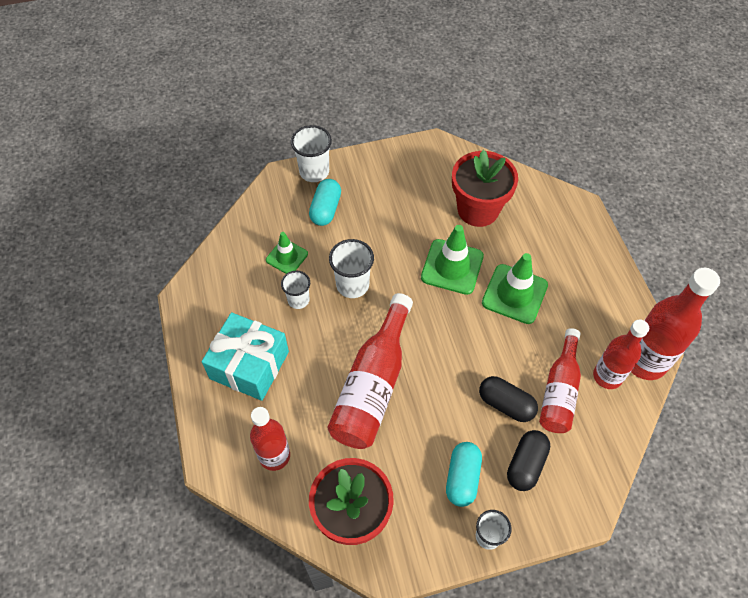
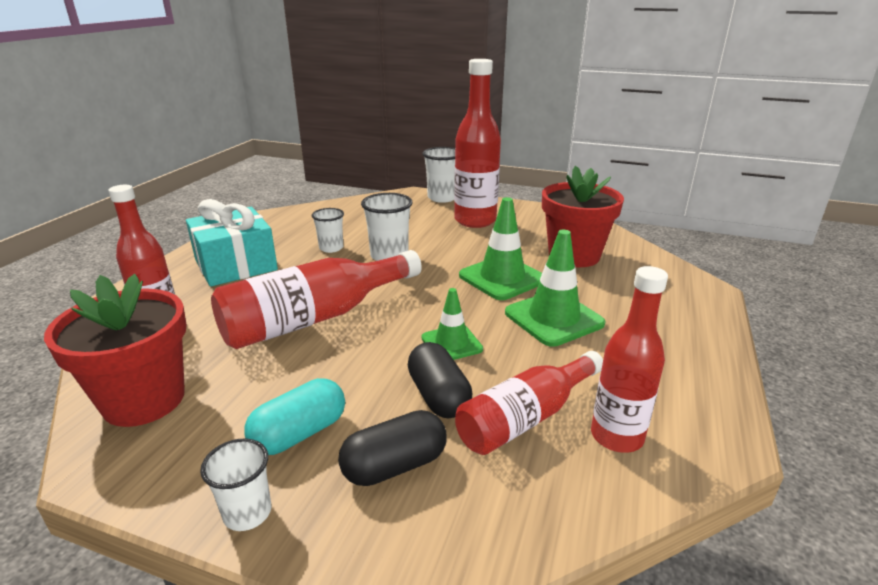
camera: 35 degrees right, 30 degrees down
(287, 257) = (357, 226): green traffic cone -> green traffic cone (451, 343)
(325, 209) = (425, 215): turquoise capsule -> none
(645, 361) = (697, 449): red bottle -> red bottle (475, 221)

